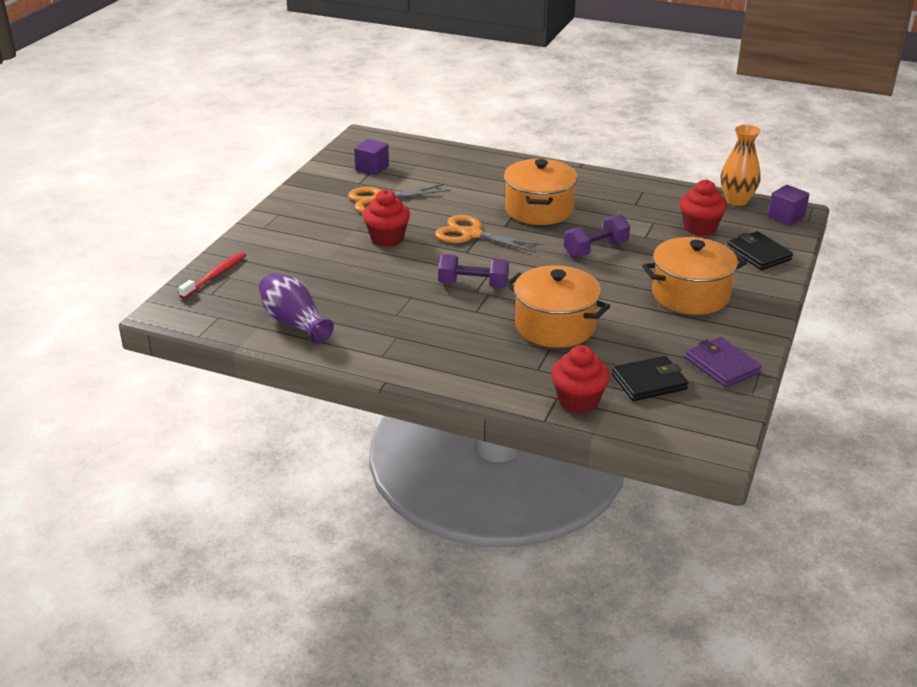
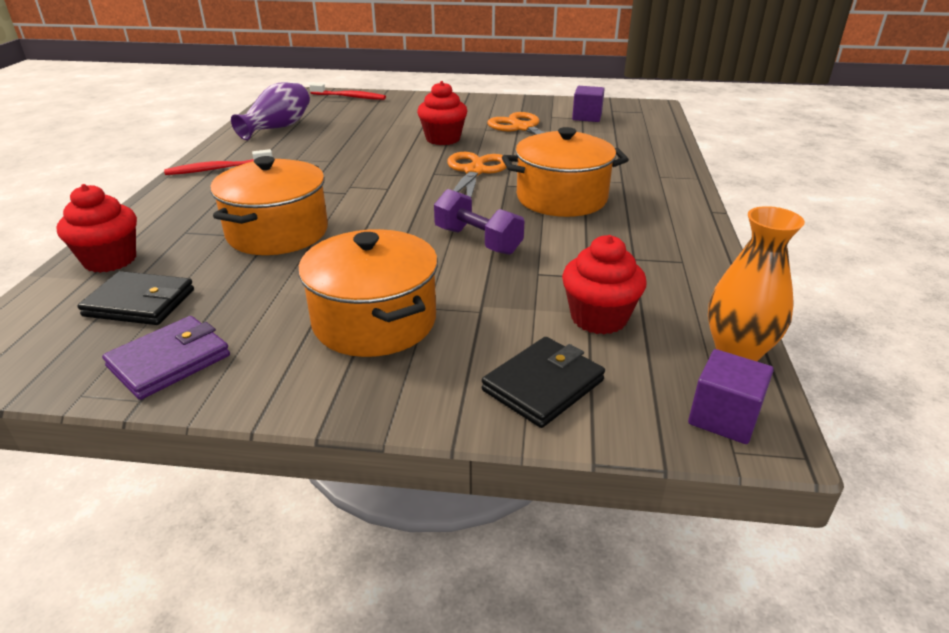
camera: 75 degrees right, 0 degrees up
(400, 357) = (217, 169): none -> red toothbrush
(473, 285) = (361, 183): purple dumbbell -> none
(649, 382) = (140, 303): black wallet -> black wallet turned 45 degrees counterclockwise

